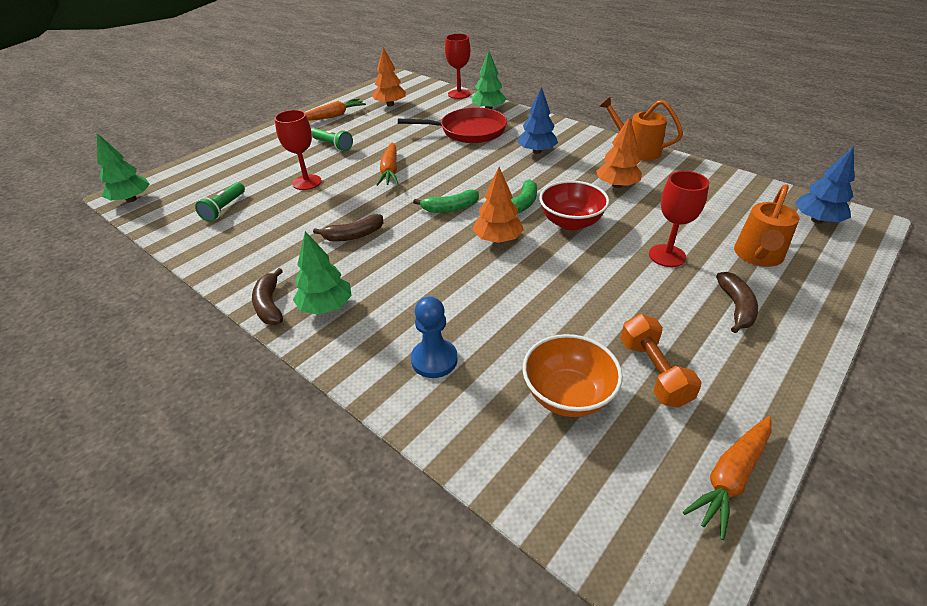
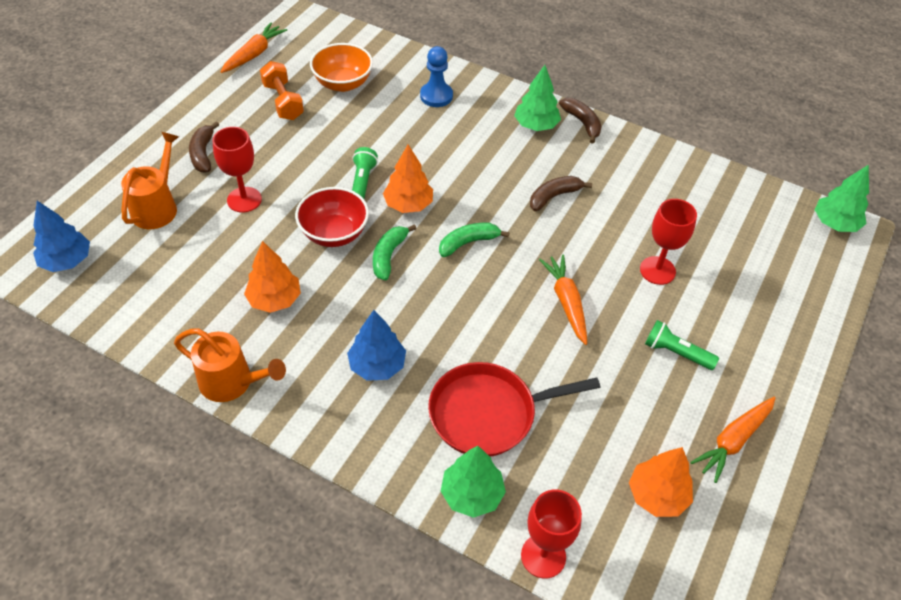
camera: 165 degrees right, 10 degrees up
(224, 208) = (717, 220): green flashlight -> green flashlight (362, 183)

